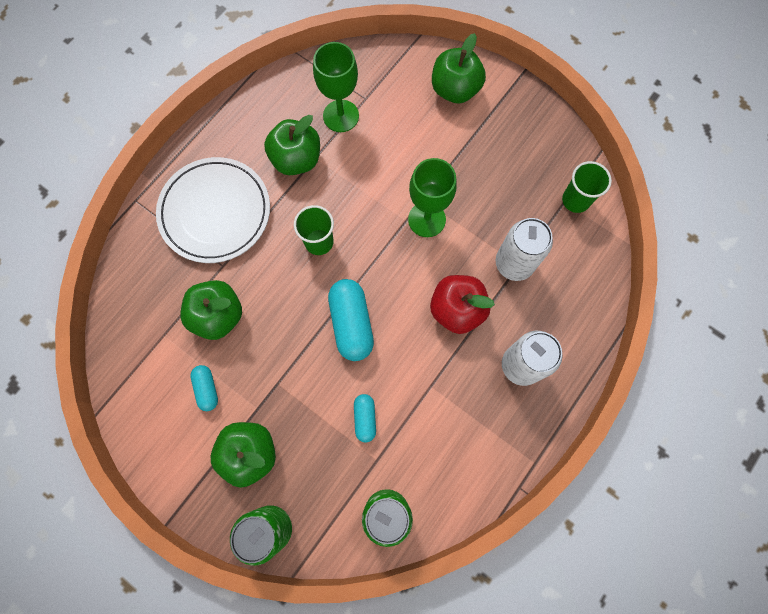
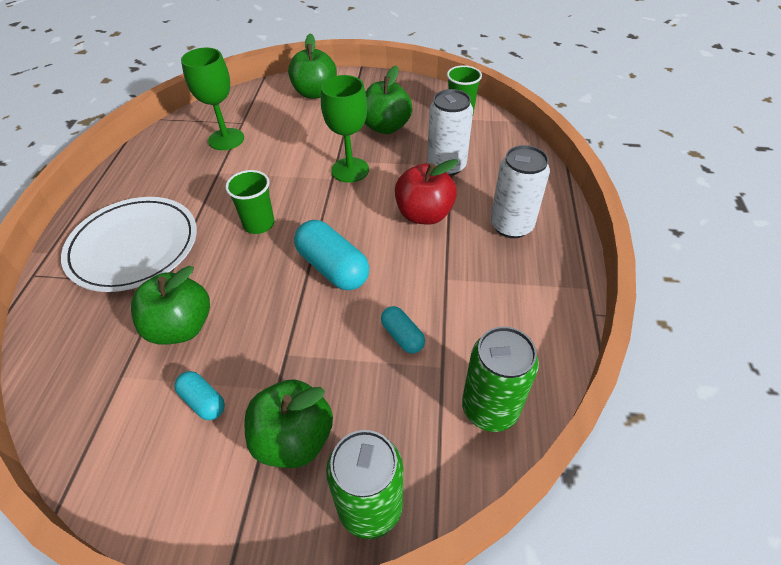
camera: 30 degrees left, 25 degrees down
(296, 159) = (200, 179): green apple -> green apple (386, 127)

